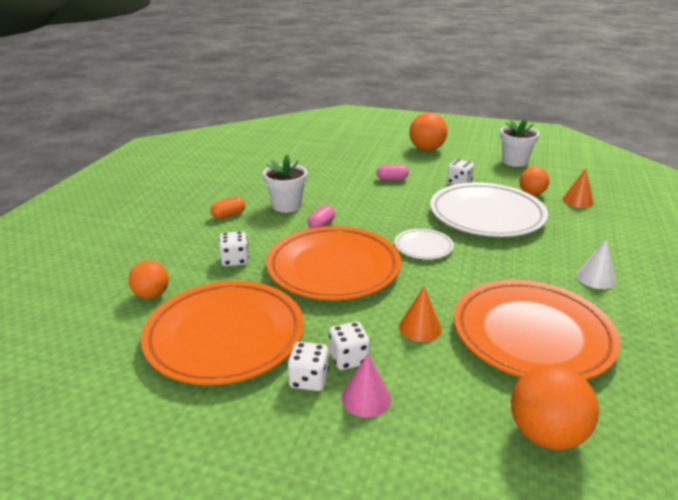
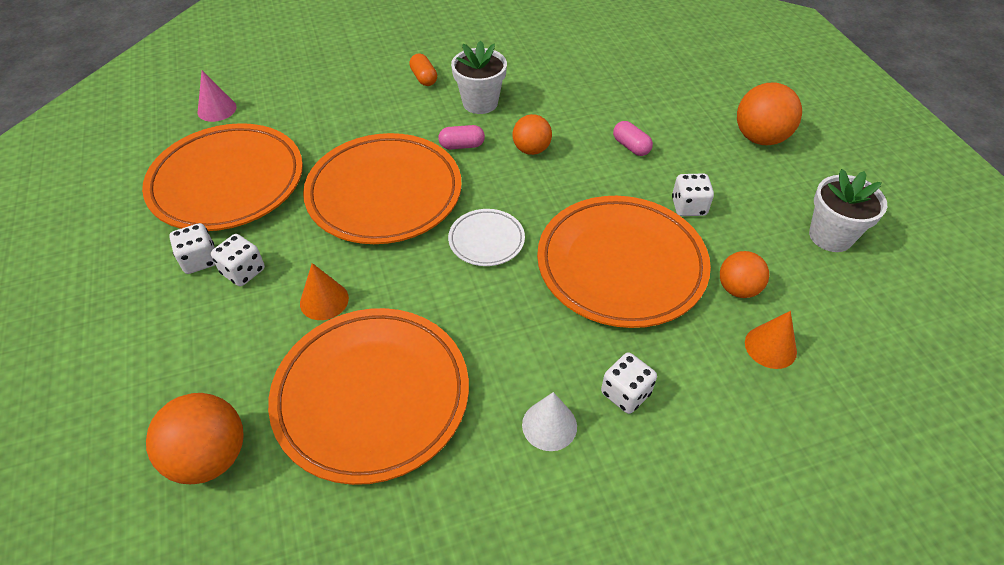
camera: 55 degrees right, 20 degrees up
(152, 295) = (256, 111): orange ball -> orange ball (531, 149)
(228, 215) = (424, 78): orange capsule -> orange capsule turned 45 degrees clockwise
(235, 260) = (346, 125): white dice -> white dice (625, 393)
(366, 398) = (195, 307): pink cone -> pink cone (217, 109)
(486, 215) = (621, 265): white plate -> orange plate

